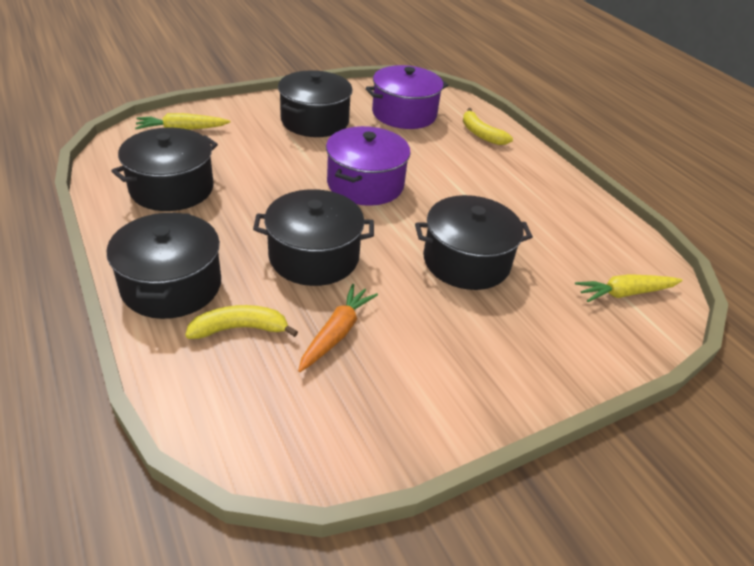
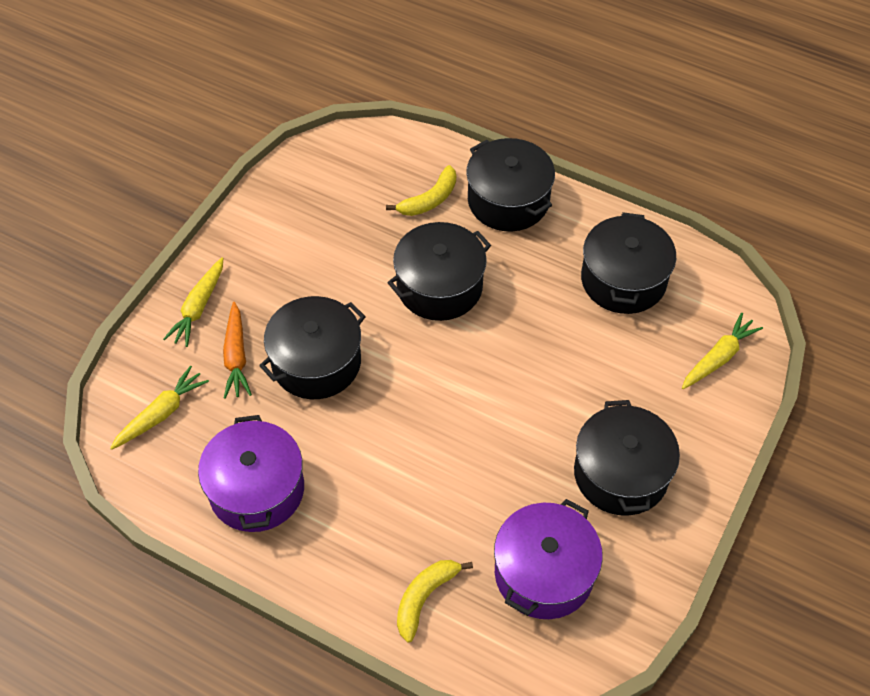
camera: 150 degrees right, 15 degrees up
(336, 333) = (365, 234): orange carrot -> orange carrot (236, 356)
(365, 184) = (475, 402): purple pot -> purple pot (256, 489)
(481, 134) = (424, 598): yellow banana -> yellow banana turned 75 degrees counterclockwise
(555, 358) = (199, 307): none -> yellow carrot

